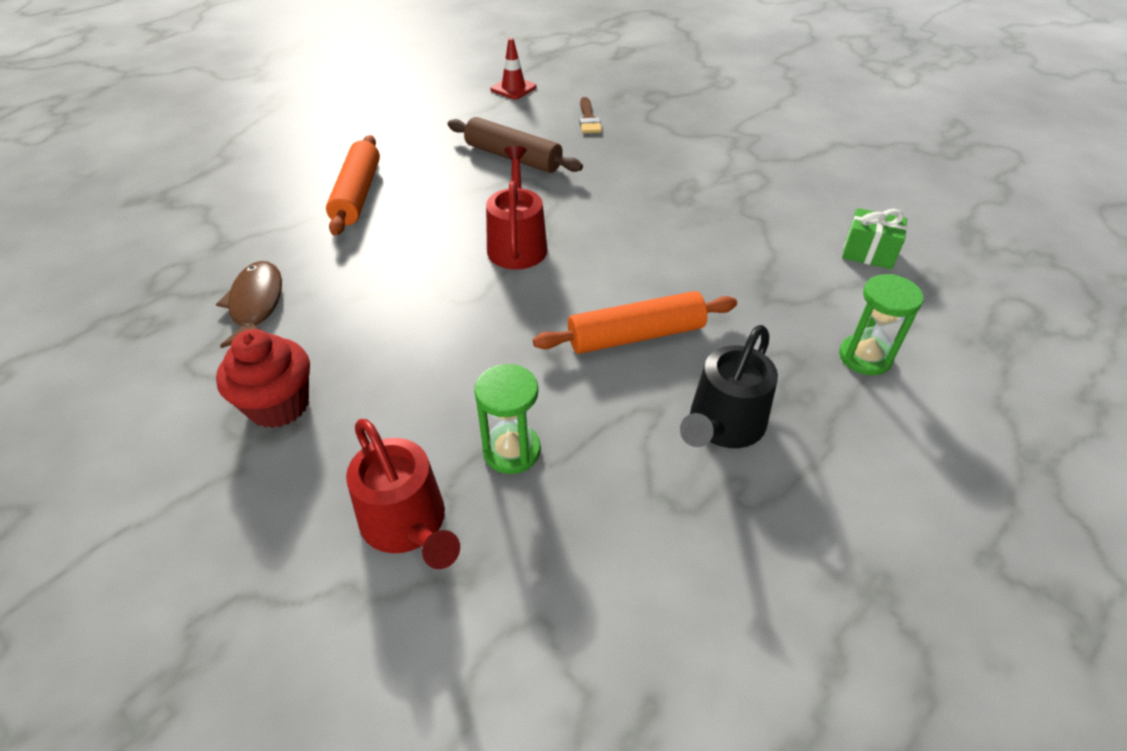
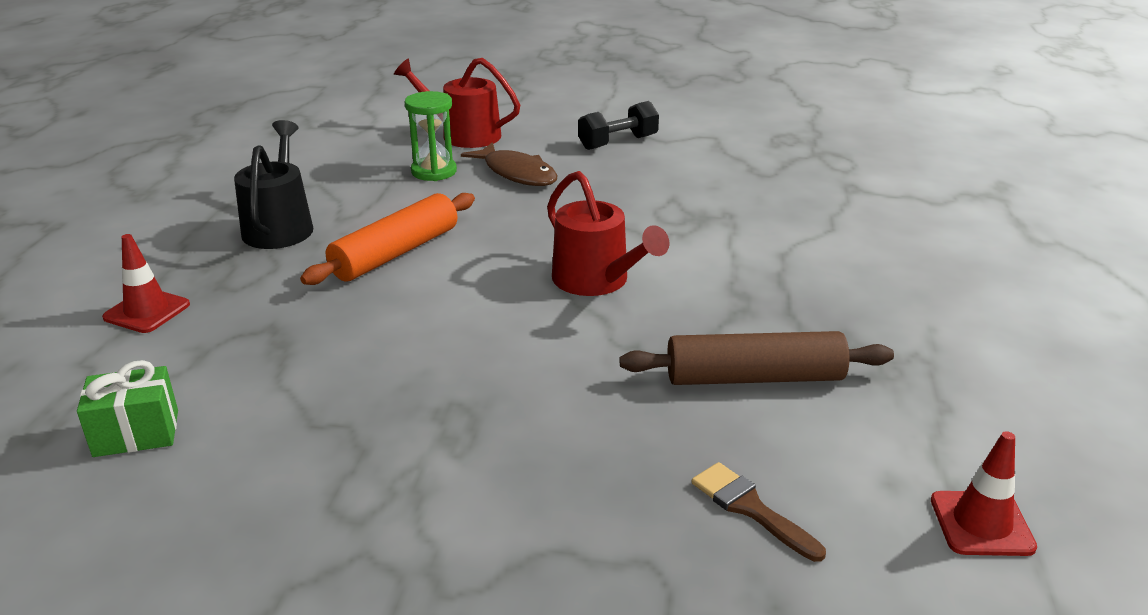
camera: 145 degrees right, 15 degrees down
(256, 304) = (737, 170): brown fish -> brown fish (517, 173)
(279, 405) = (618, 142): red cupcake -> black dumbbell
(357, 194) = (836, 262): orange rolling pin -> none
(865, 357) = (147, 311): green hourglass -> red traffic cone

